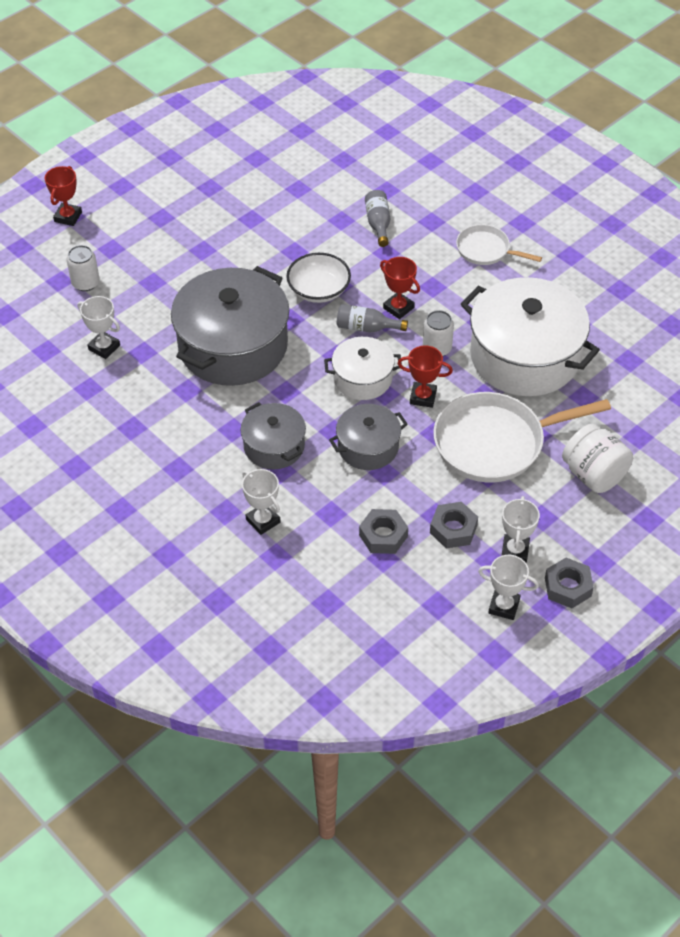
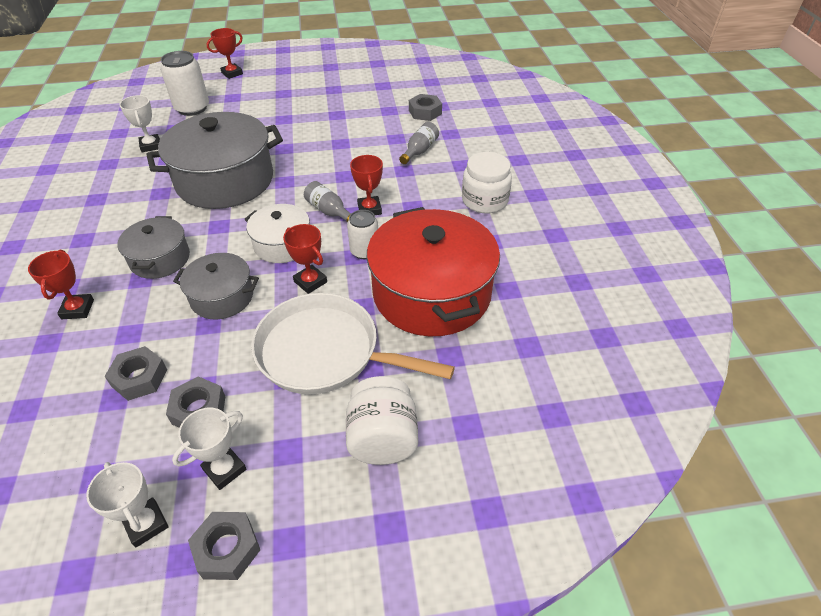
camera: 35 degrees right, 5 degrees down
(85, 283) = (192, 108): white can -> white can, size x1.59
(263, 521) = (77, 309): white trophy -> red trophy
(319, 290) = (327, 172): white bowl -> none
(336, 174) = (425, 112): none -> grey nut
(486, 250) = (484, 200): white pan -> white jar
(525, 356) = (431, 293): white pot -> red pot

